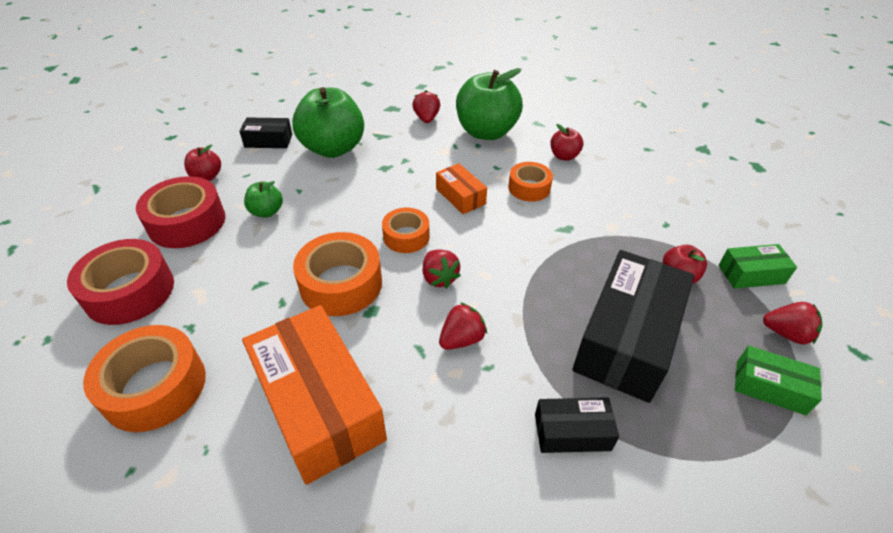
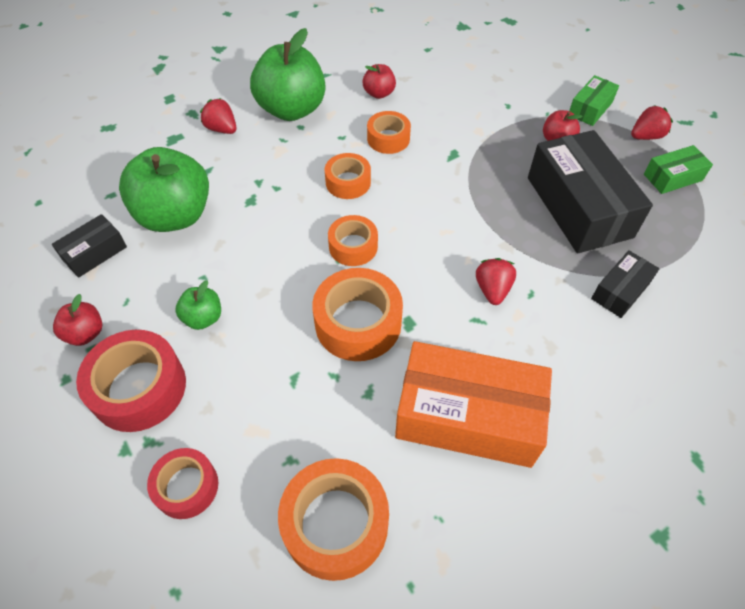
camera: 45 degrees left, 10 degrees up
(130, 291) = (186, 487): red tape -> red tape, size x0.62
(439, 278) = (421, 259): red strawberry -> none
(460, 196) = (348, 182): orange box -> orange tape

